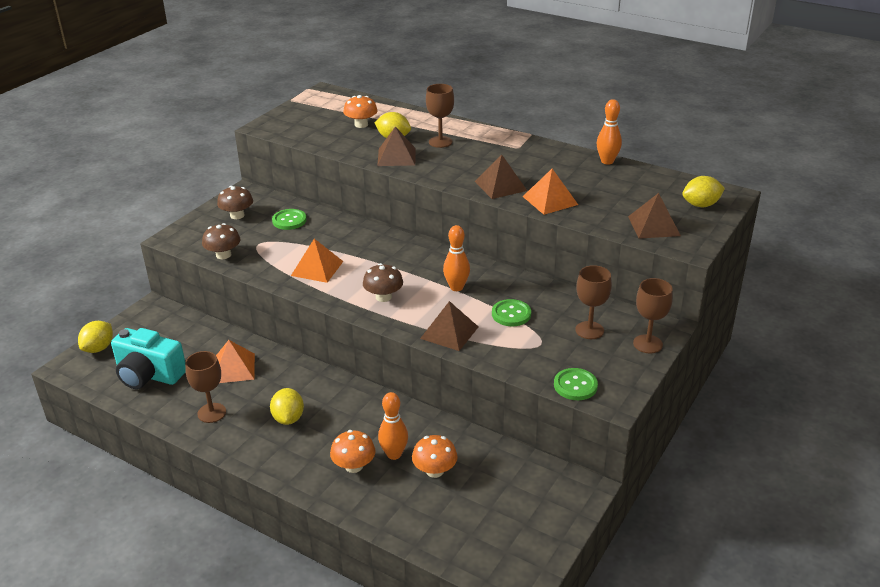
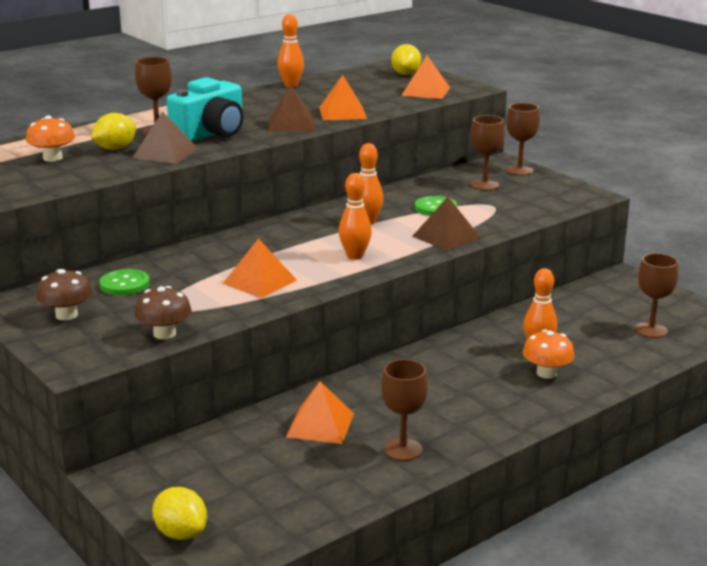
camera: 70 degrees left, 10 degrees down
(149, 375) = (285, 492): turquoise camera -> turquoise camera (211, 133)
(288, 418) = (445, 400): yellow lemon -> none
(383, 297) = (355, 256): brown mushroom -> orange bowling pin
(435, 471) = (572, 334): orange mushroom -> none
(470, 523) = (651, 330): none -> brown goblet
(575, 385) = (562, 204): green button -> none
(654, 226) = (425, 91): brown pyramid -> orange pyramid

